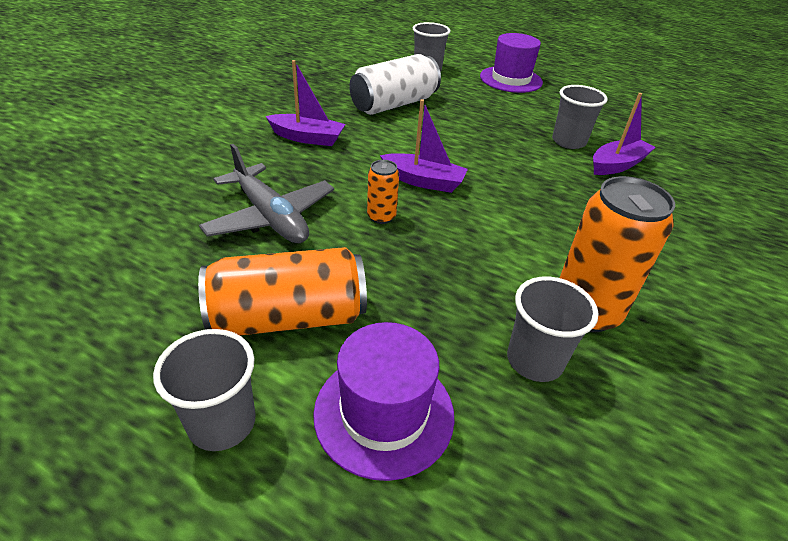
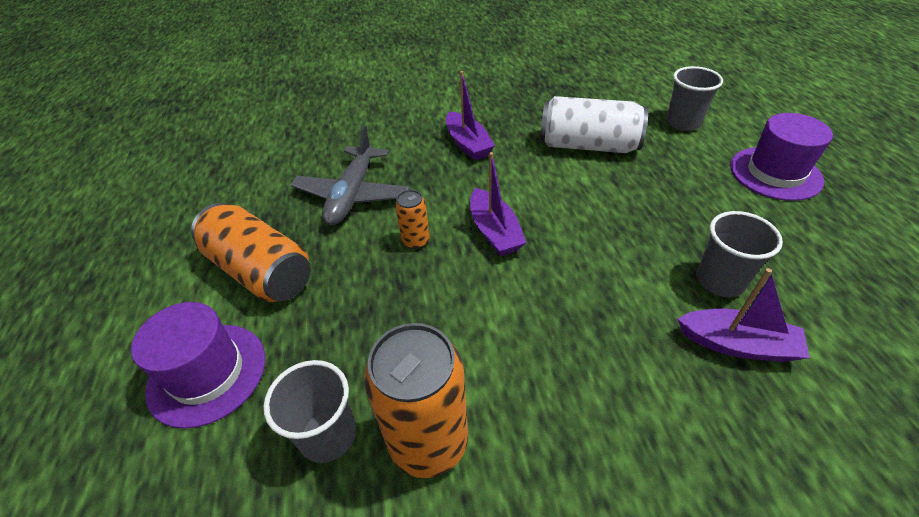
camera: 55 degrees right, 5 degrees up
(222, 423) = (153, 305): grey cup -> none

